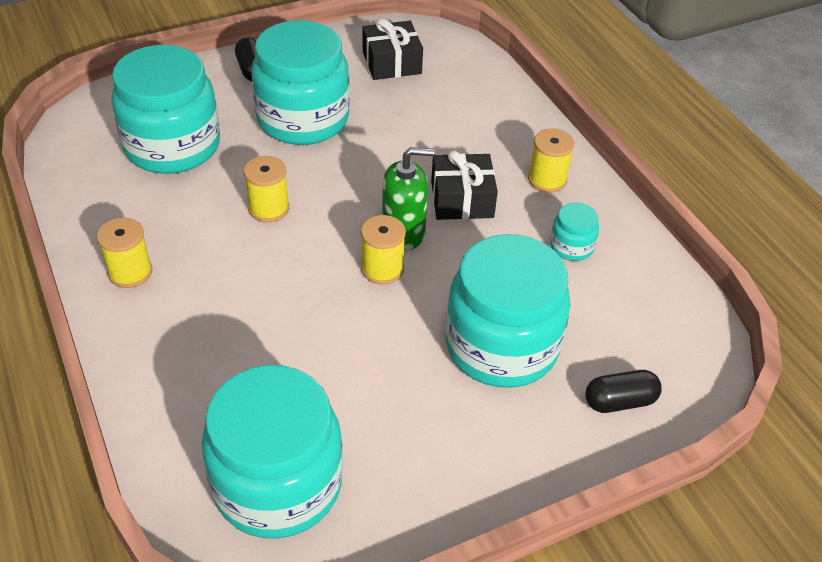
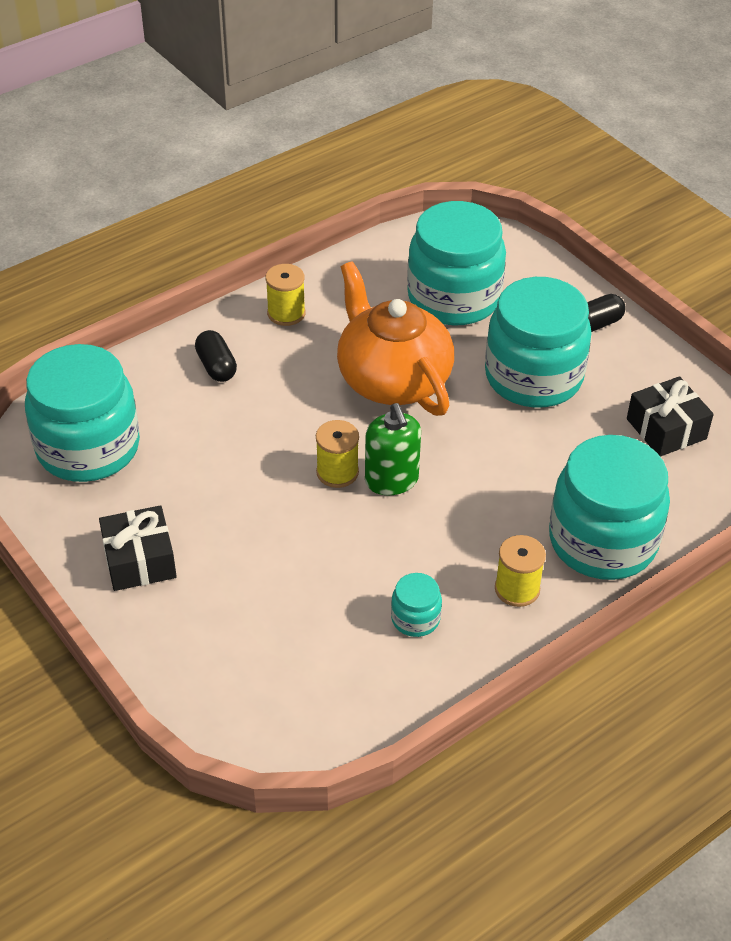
camera: 80 degrees right, 0 degrees up
(269, 208) = (392, 379): yellow spool -> orange teapot
(462, 199) = (457, 519): black gift -> black gift (139, 560)
(501, 346) = (261, 573): turquoise jar -> turquoise jar (602, 541)
(620, 401) = (212, 671): black capsule -> black capsule (216, 366)

